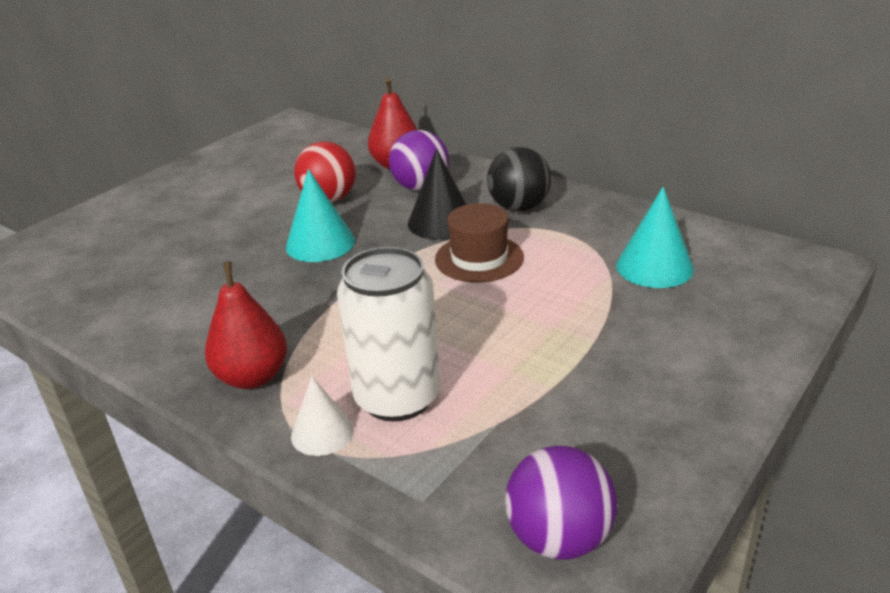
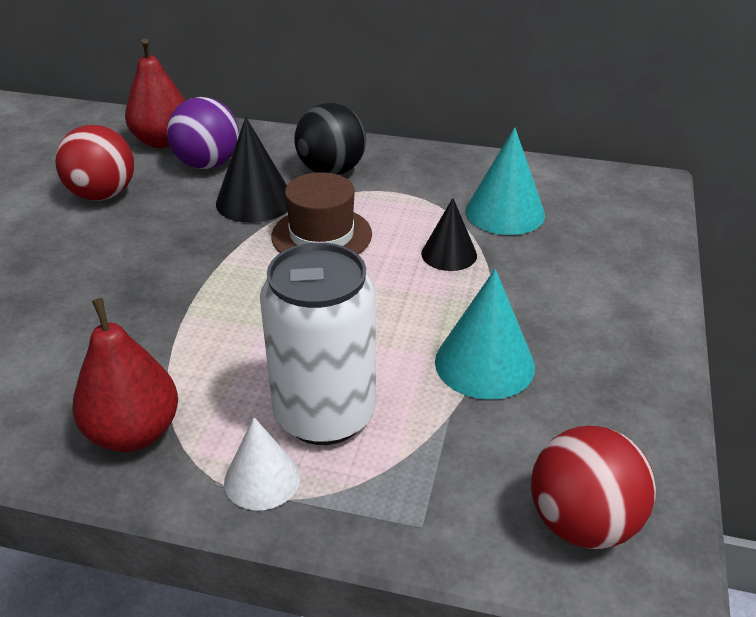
camera: 25 degrees left, 5 degrees up
(320, 243) = (123, 250): turquoise cone -> turquoise cone (484, 363)
(559, 538) = (582, 523): purple ball -> red ball
(579, 293) = (449, 254): none -> black cone

